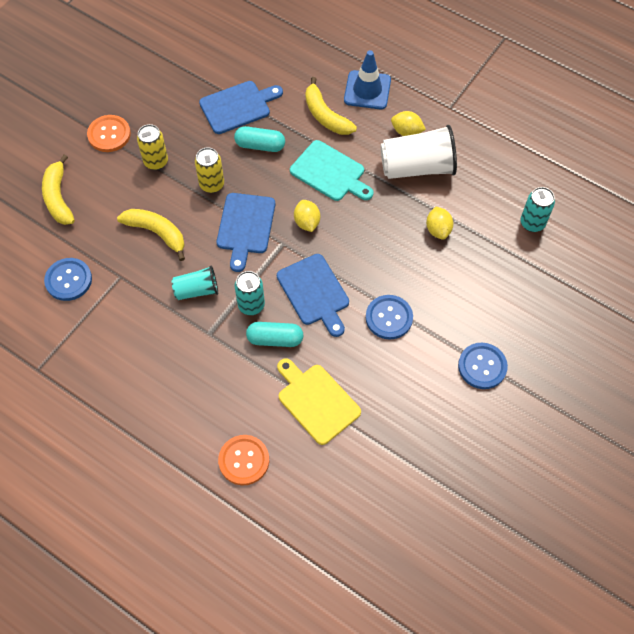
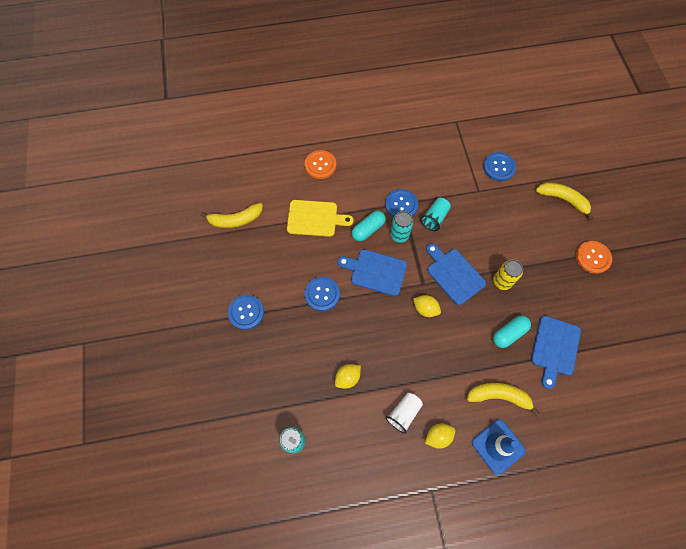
camera: 135 degrees right, 5 degrees up
(156, 162) = (547, 266): yellow can -> none
(157, 233) = (492, 228): yellow banana -> yellow banana (235, 220)
(212, 333) = (401, 205): none -> blue button
(330, 173) = (449, 355): turquoise cutting board -> none
(417, 167) = (403, 413): white cup -> white cup, size x0.56
(438, 230) = (347, 378): yellow lemon -> yellow lemon turned 75 degrees counterclockwise

